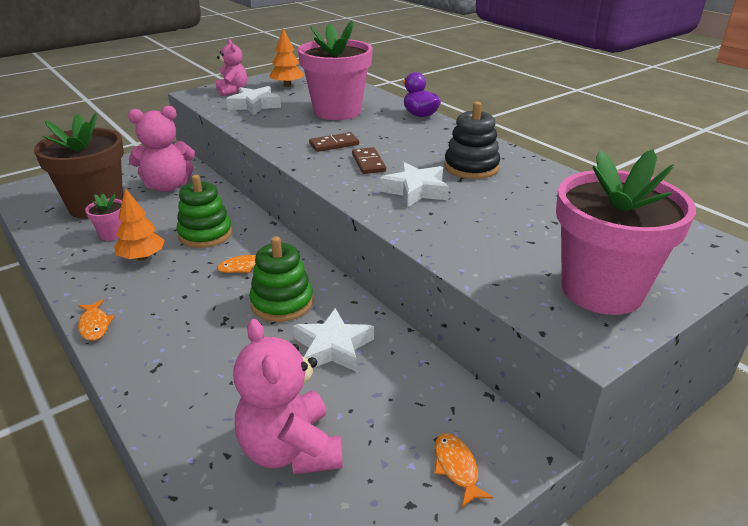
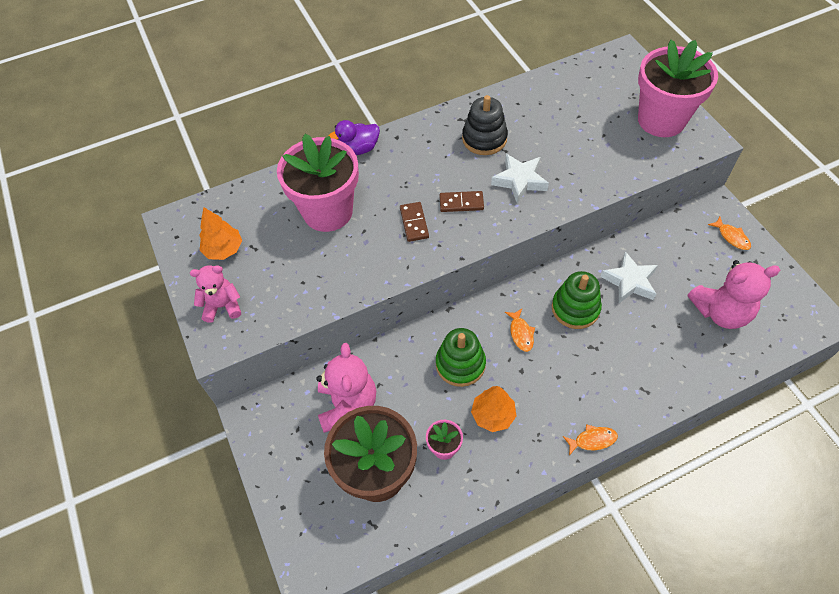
camera: 75 degrees left, 25 degrees up
(254, 105) = (282, 284): white star -> none
(456, 468) = (731, 237): orange fish -> orange fish turned 120 degrees counterclockwise

